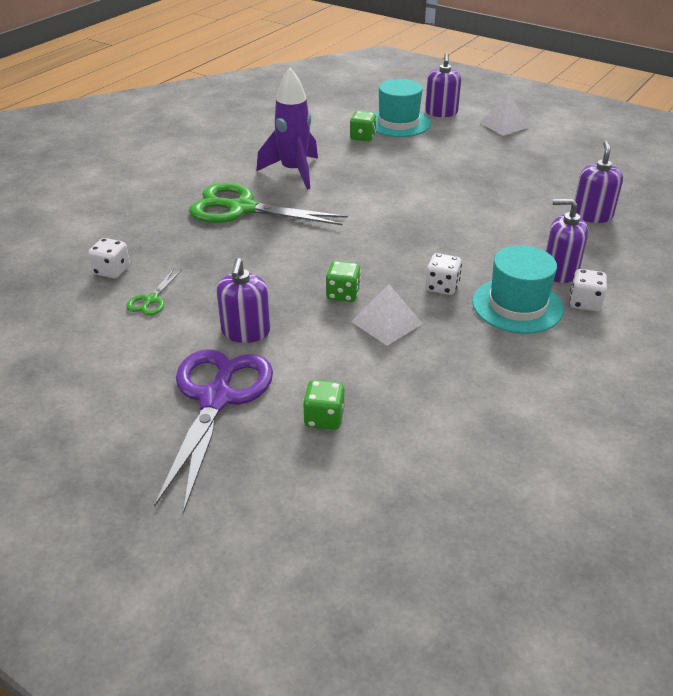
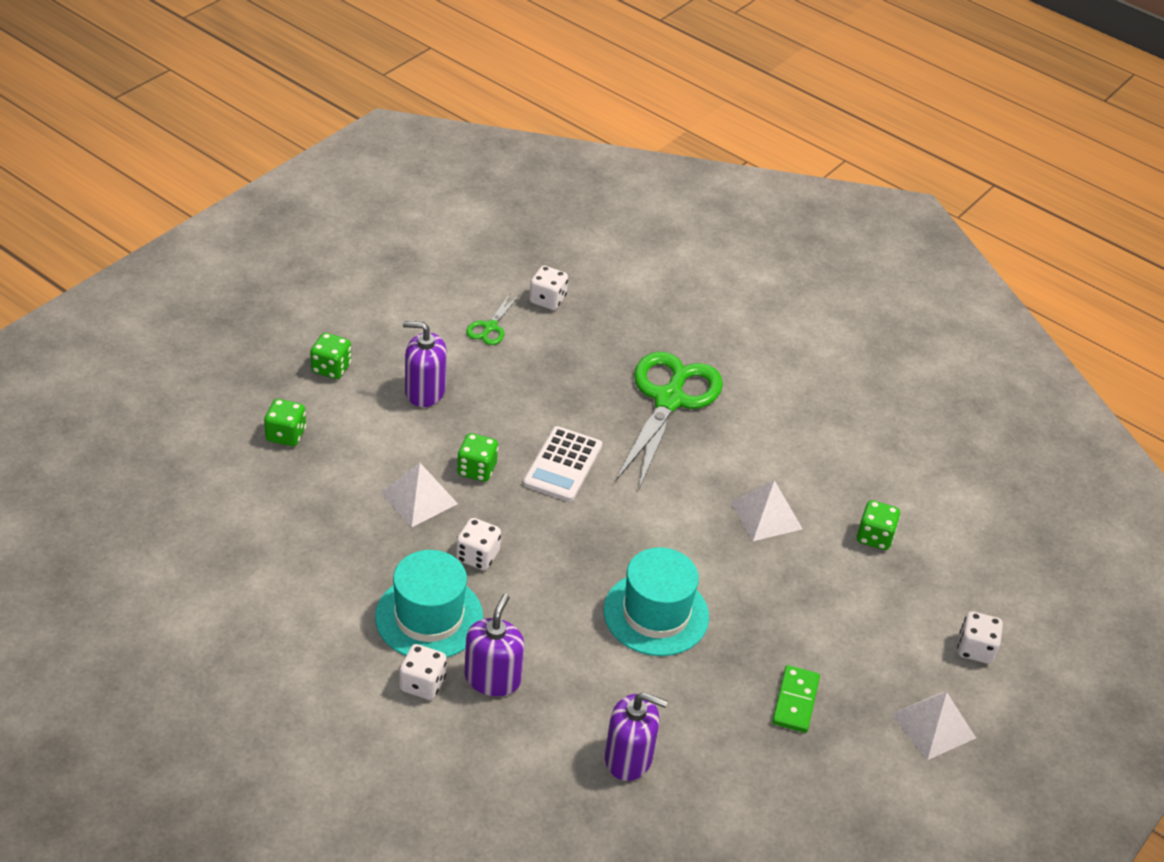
camera: 90 degrees right, 5 degrees up
(151, 300) = (490, 327): green scissors -> green scissors turned 90 degrees counterclockwise
(216, 398) = (331, 368): purple scissors -> green dice
(294, 172) = (763, 453): purple rocket -> none
(326, 252) = (563, 465): none -> white calculator
(355, 171) = (766, 515): none -> white pyramid
(398, 123) = (928, 587): turquoise hat -> turquoise hat (656, 614)
(441, 112) = (975, 649): purple soap dispenser -> white dice
(511, 162) = (795, 701): none -> green domino

